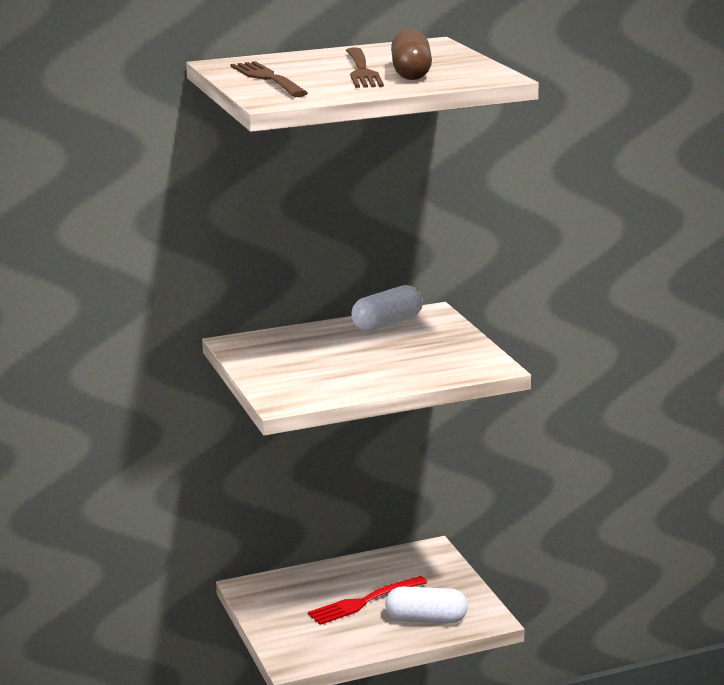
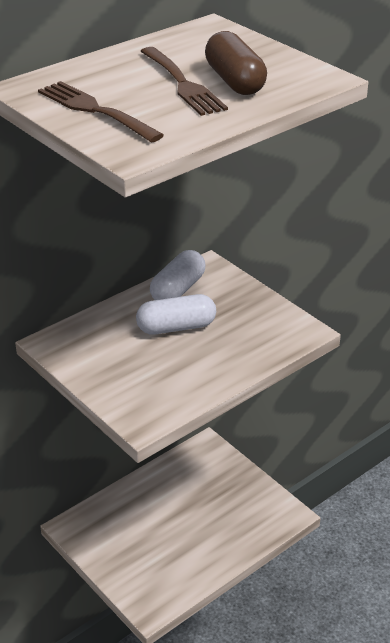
camera: 20 degrees left, 15 degrees up
(364, 602) = (179, 520): red fork -> none
(426, 619) = (239, 527): white capsule -> white capsule (176, 327)

